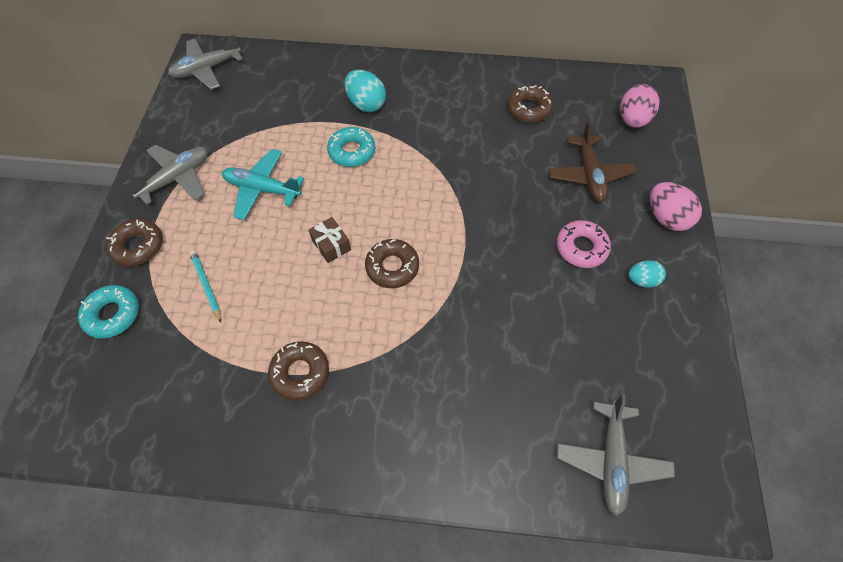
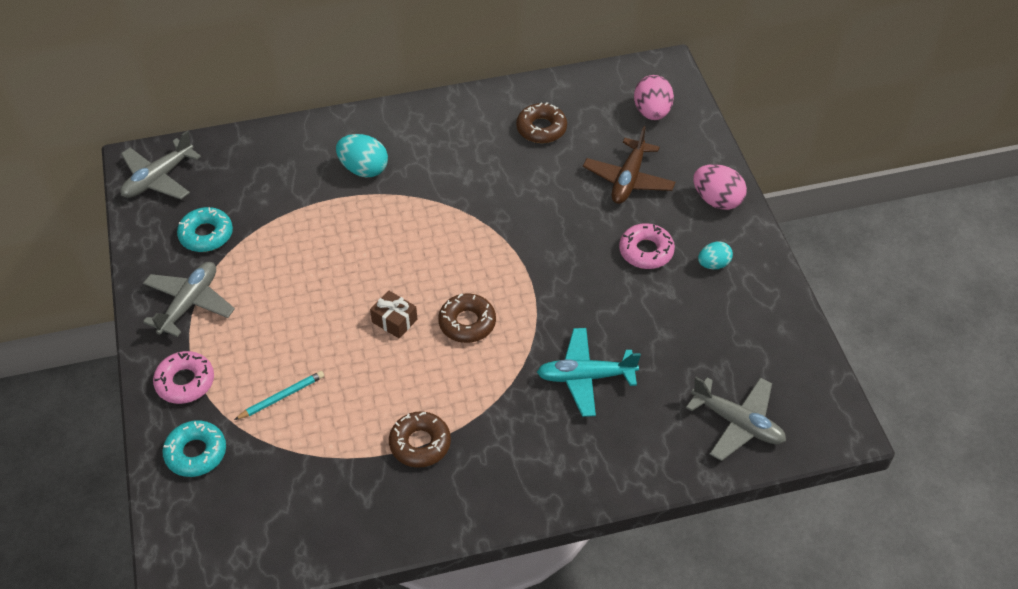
camera: 20 degrees left, 10 degrees down
(138, 246) = (185, 382): brown donut -> pink donut
(206, 285) = (282, 397): turquoise pencil -> turquoise pencil turned 105 degrees clockwise
(262, 189) = (292, 287): turquoise plane -> turquoise plane (585, 377)
(352, 151) = (371, 223): turquoise donut -> turquoise donut (206, 235)
(589, 175) = (628, 179): brown plane -> brown plane turned 45 degrees clockwise
(611, 459) = (737, 423): grey plane -> grey plane turned 45 degrees counterclockwise

